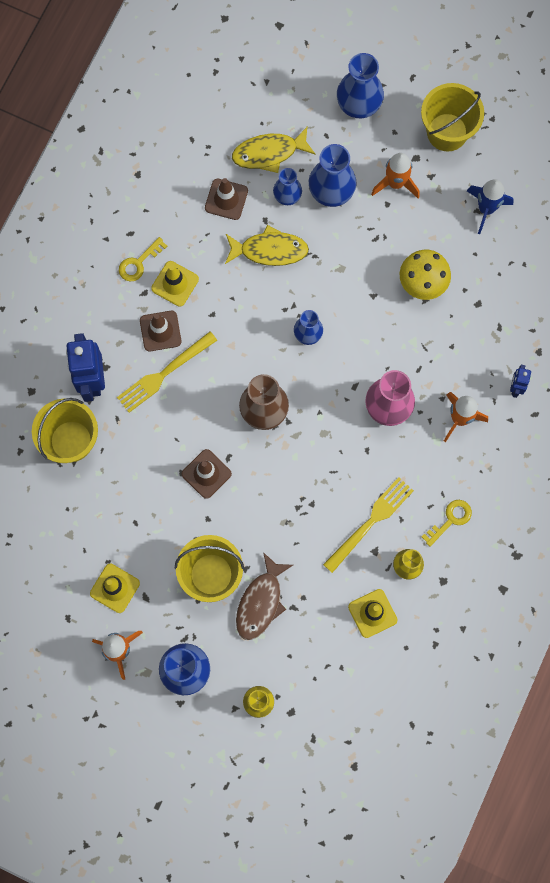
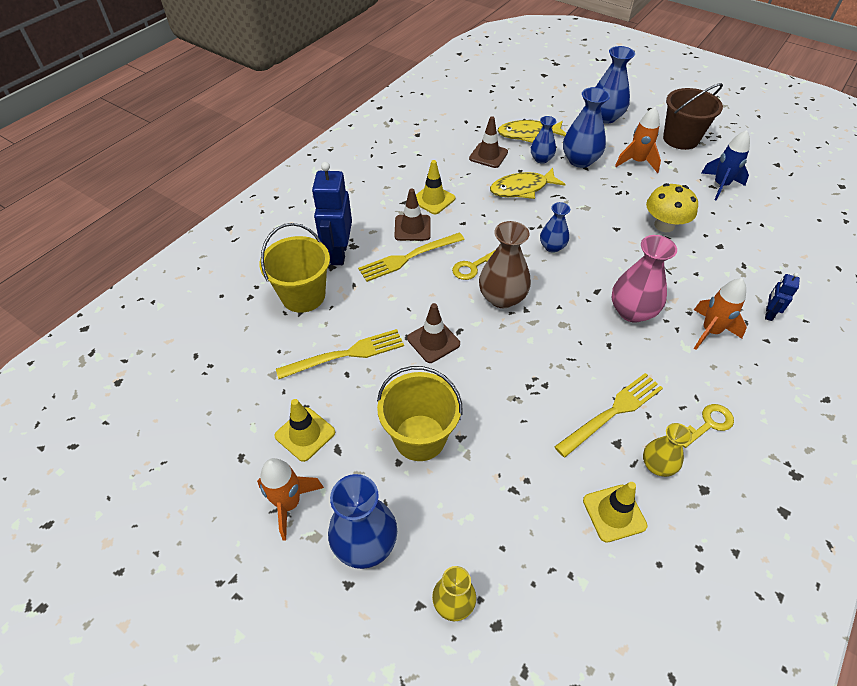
camera: 10 degrees right, 25 degrees down
(130, 501) = (347, 354): none -> yellow fork
(139, 263) = (404, 183): yellow key -> yellow key (473, 267)
(261, 602) = (474, 477): brown fish -> none
(270, 250) = (522, 189): yellow fish -> yellow fish turned 150 degrees clockwise
(447, 132) = (680, 139): yellow bucket -> brown bucket

